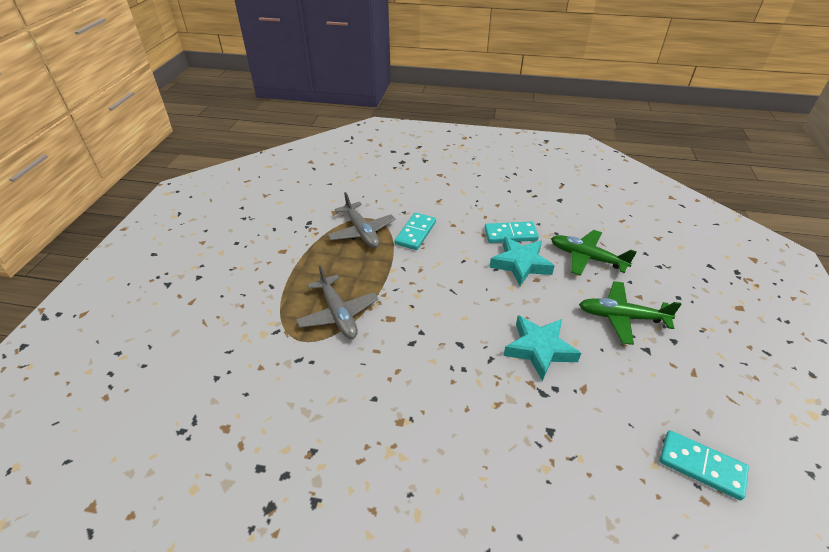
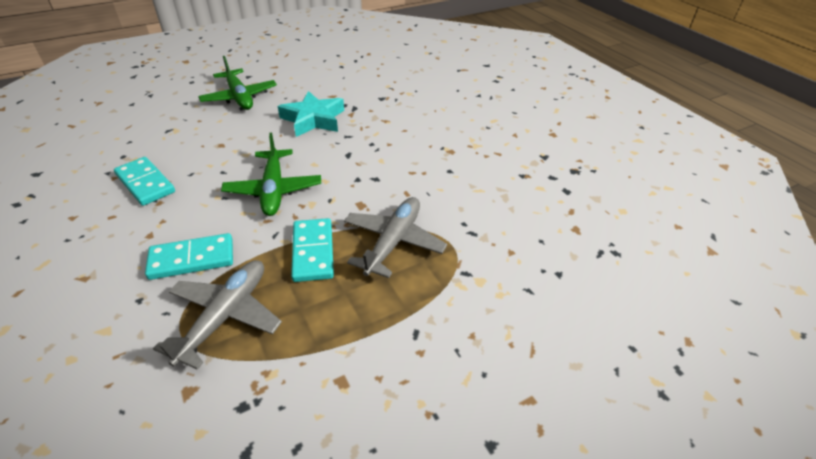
camera: 130 degrees left, 0 degrees up
(520, 264) = (202, 160): turquoise star -> none
(586, 258) = (162, 128): green plane -> green plane (274, 190)
(701, 466) = (348, 56): turquoise domino -> turquoise domino (313, 252)

